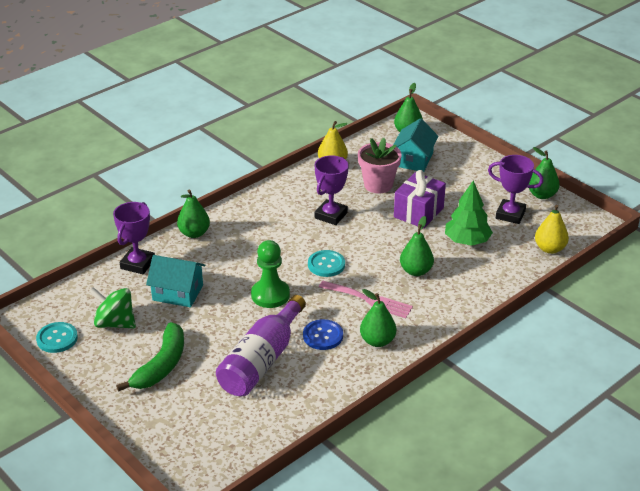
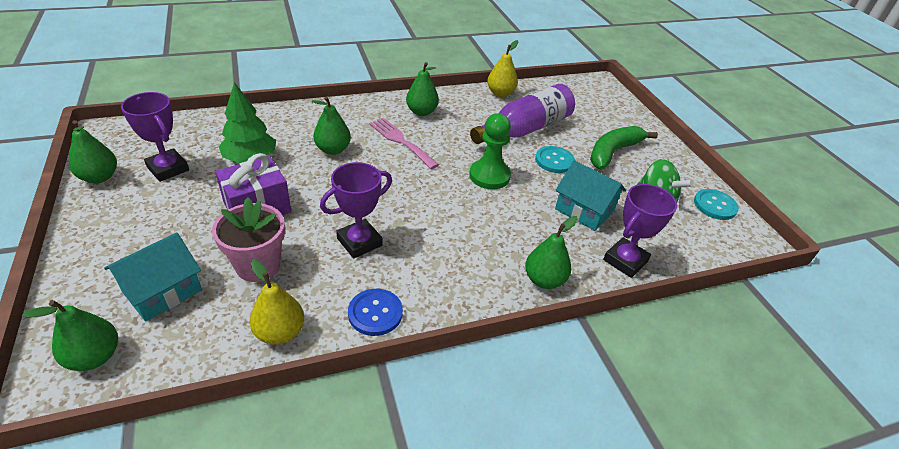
camera: 160 degrees left, 5 degrees up
(323, 336) = (463, 129): blue button -> blue button (375, 313)
(326, 264) = (413, 185): turquoise button -> turquoise button (554, 161)
(549, 249) = (188, 125): yellow pear -> yellow pear (500, 93)

